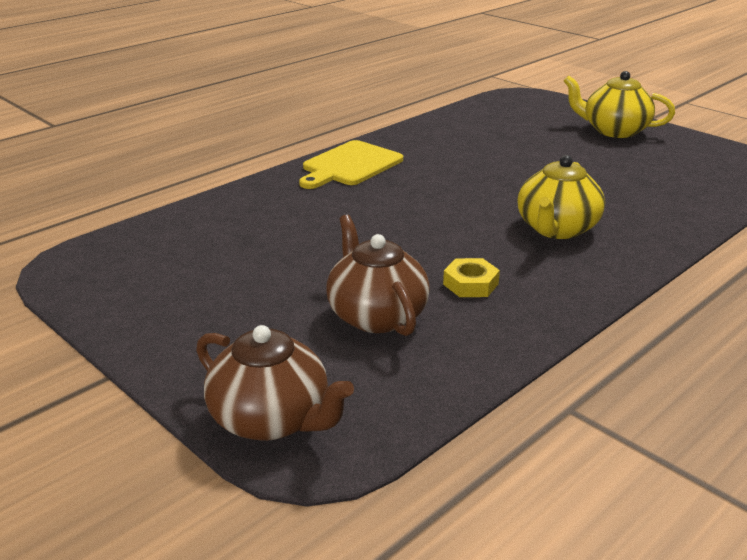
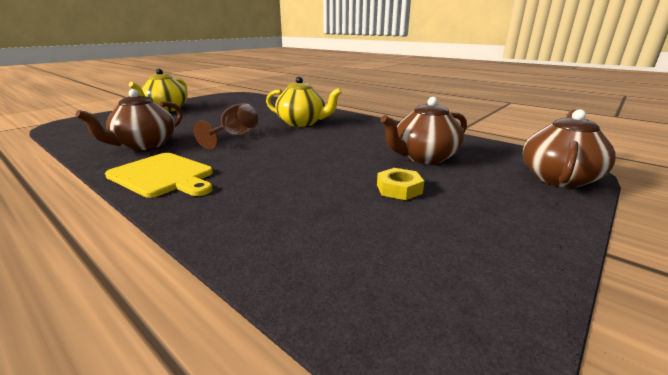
camera: 95 degrees left, 5 degrees down
(443, 144) = (144, 145): none -> brown teapot
(470, 284) = (373, 138): yellow nut -> yellow nut (399, 189)
(476, 186) = (235, 137): none -> brown goblet

